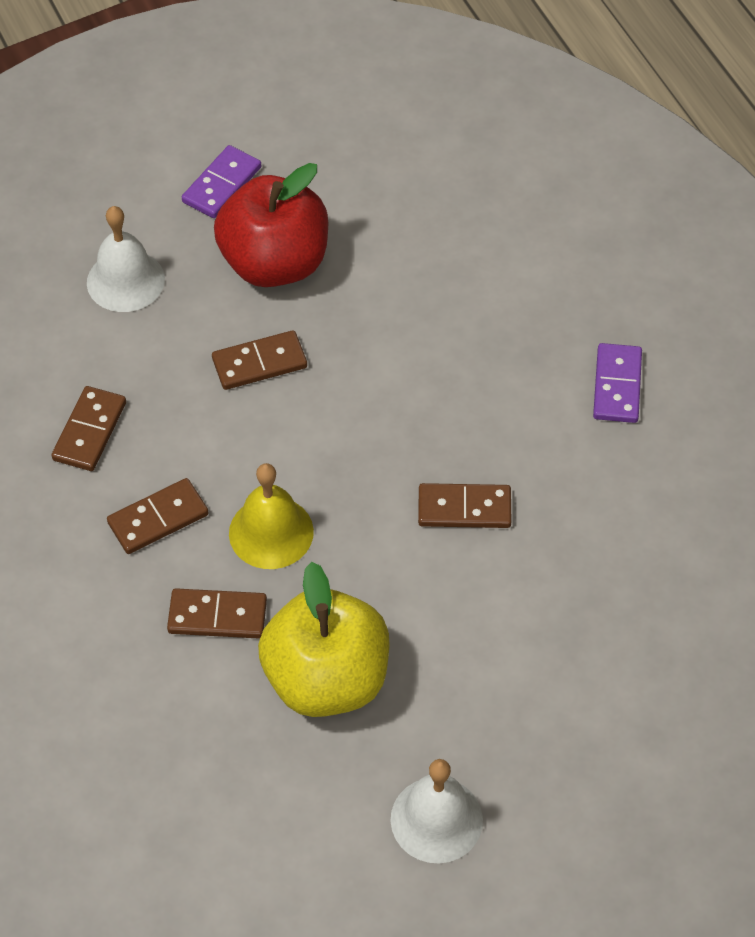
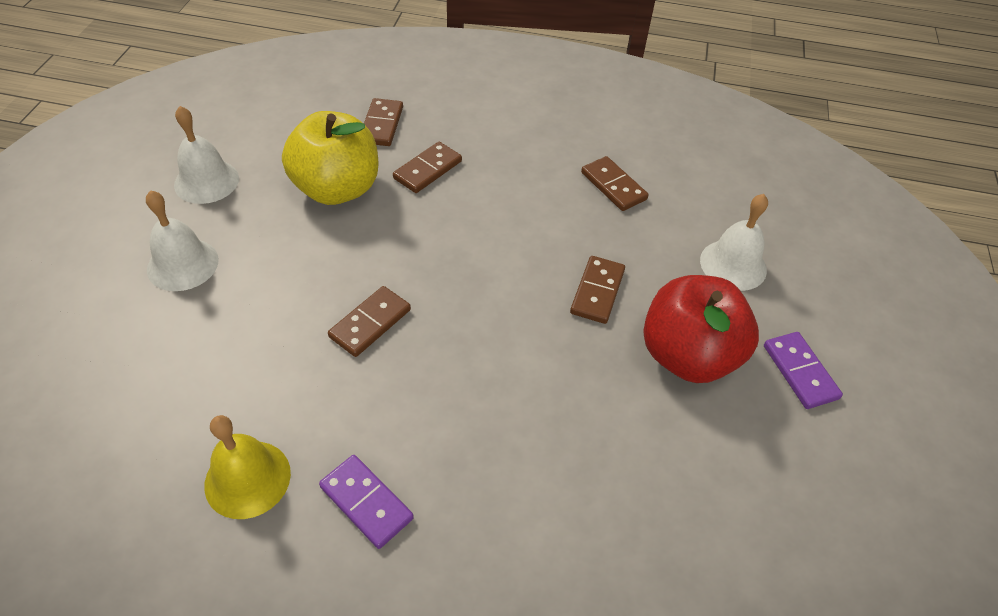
camera: 125 degrees right, 5 degrees down
(158, 518) = (519, 181): brown domino -> brown domino (382, 125)
(271, 532) = (457, 221): yellow bell -> yellow bell (247, 479)
(555, 725) = (183, 264): none -> white bell

